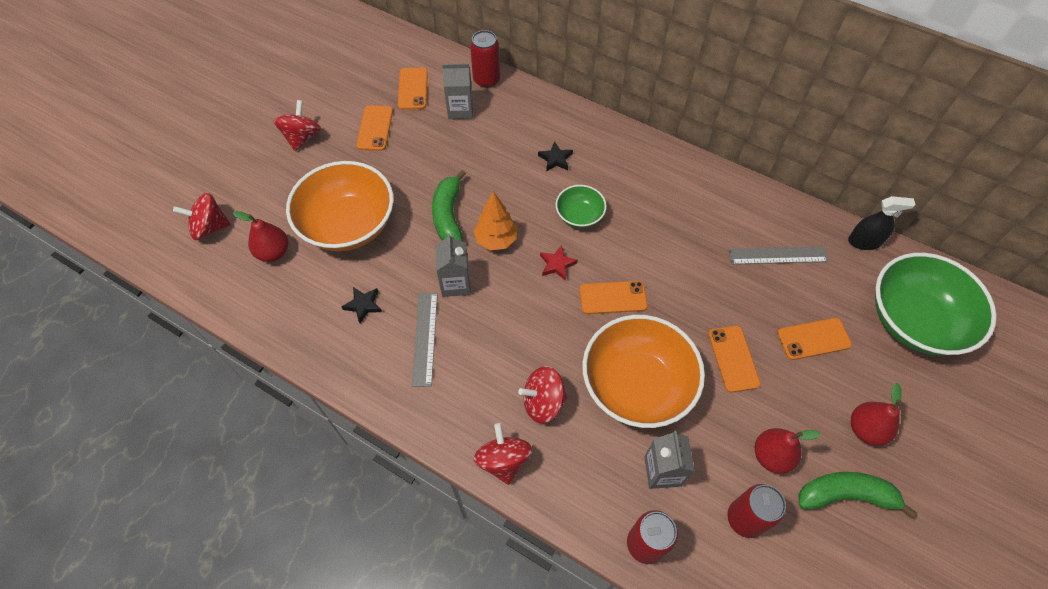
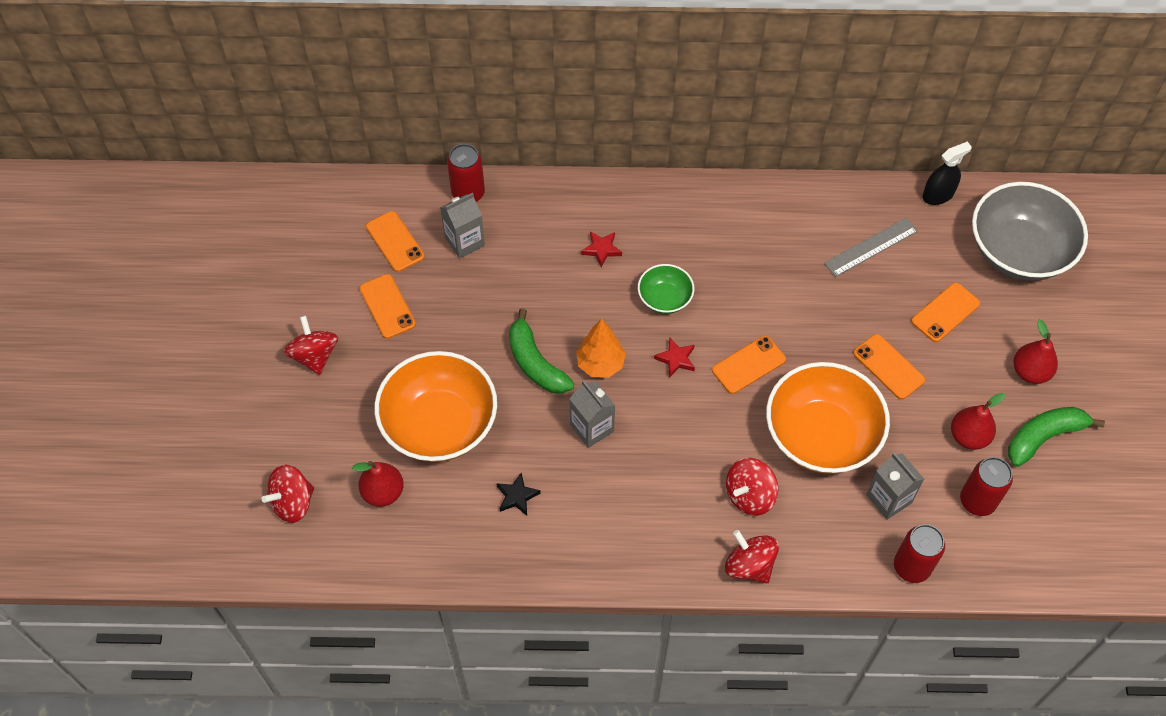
camera: 30 degrees left, 0 degrees up
(425, 338) = (600, 496): grey ruler -> none
(555, 159) = (601, 249): black star -> red star
(914, 320) = (1018, 251): green bowl -> grey bowl

